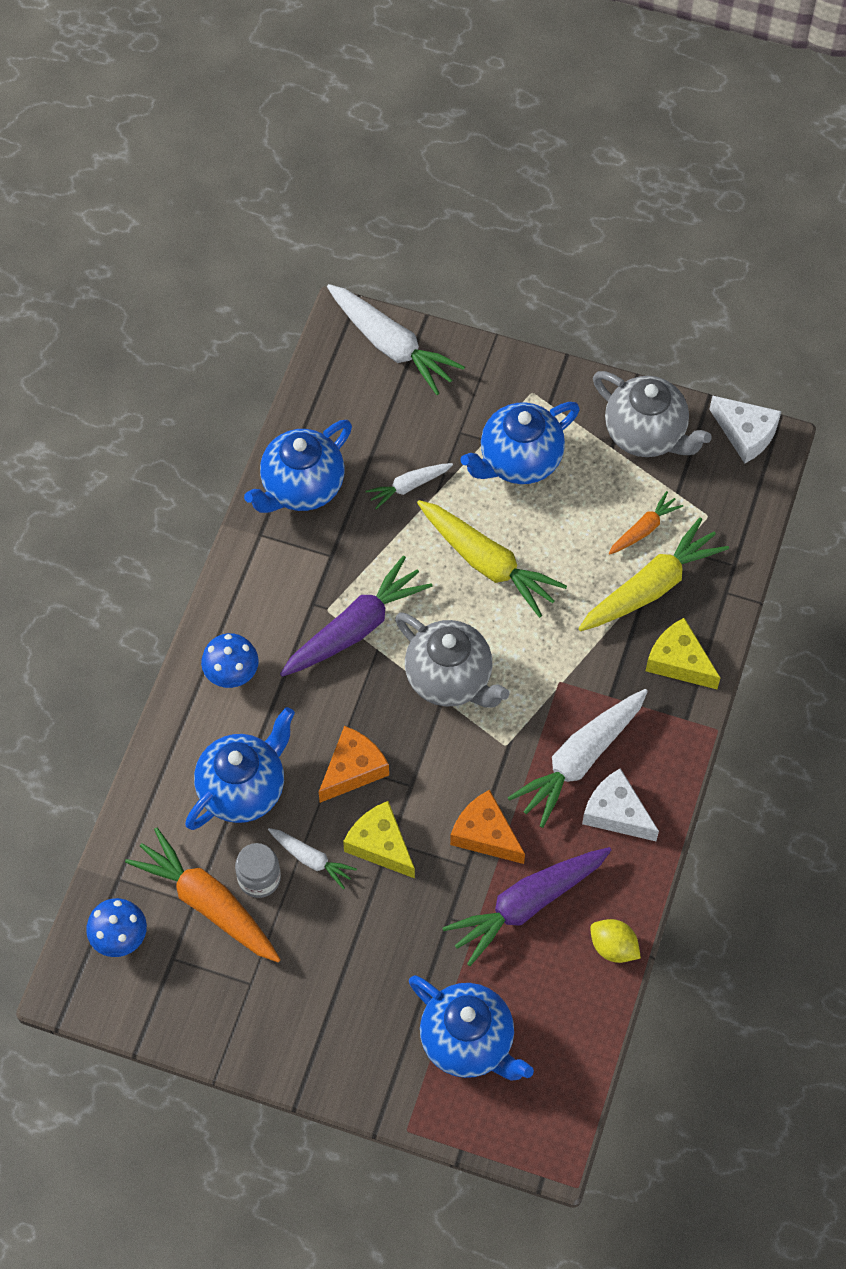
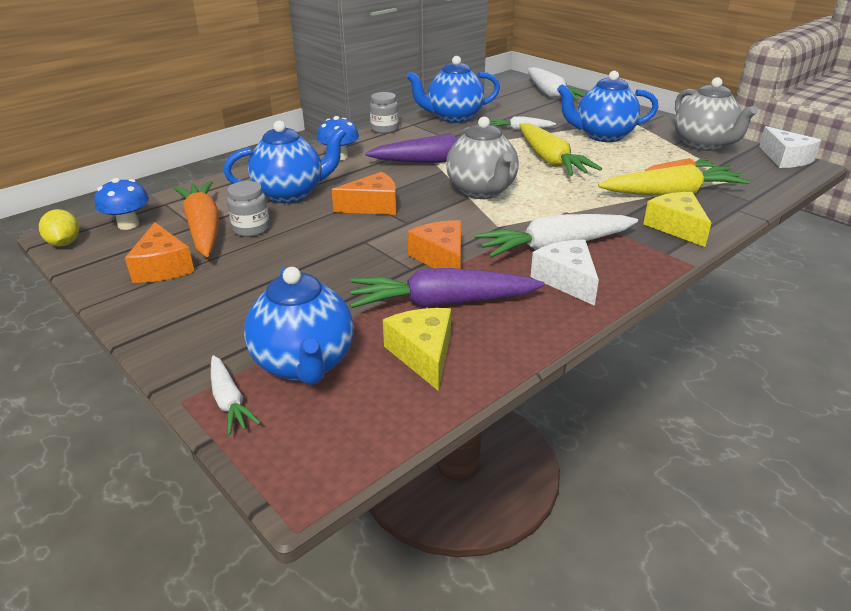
camera: 30 degrees right, 30 degrees down
(229, 985) = (163, 267): none -> orange cheese
(234, 567) = (384, 129): none -> grey jar
(311, 859) = (297, 232): white carrot -> white carrot (229, 401)
(380, 845) = (354, 240): yellow cheese -> yellow cheese (423, 354)
(613, 947) = (502, 354): yellow lemon -> yellow lemon (64, 243)

